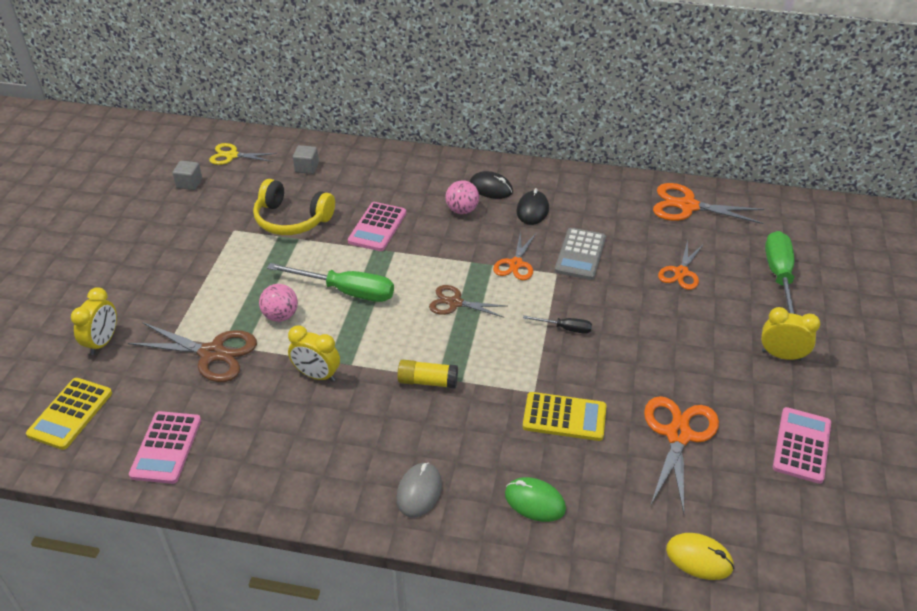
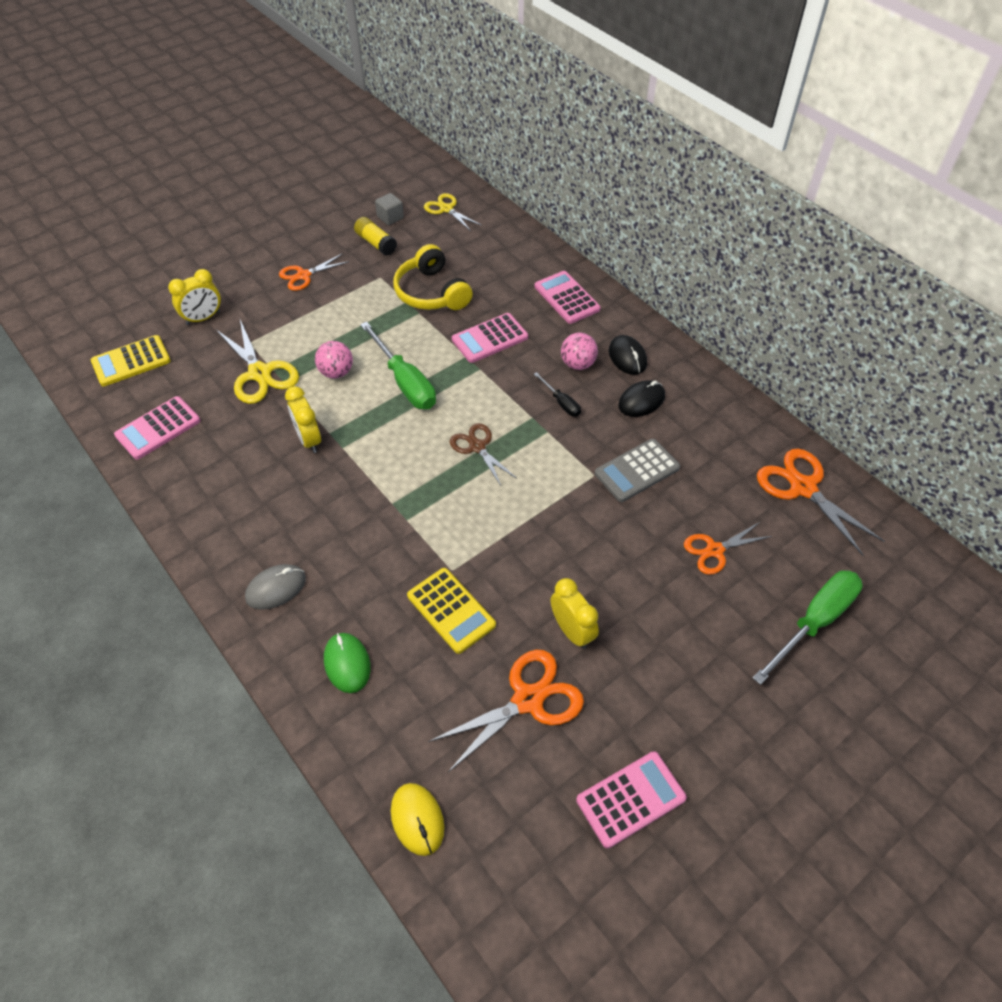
camera: 40 degrees right, 10 degrees up
(212, 353) = (260, 373): brown scissors -> yellow scissors
(307, 168) = (492, 251): grey cube -> none
(402, 171) = (567, 298): none -> pink calculator
(427, 381) = (381, 501): yellow glue stick -> yellow glue stick (376, 243)
(516, 264) = (568, 443): orange scissors -> orange scissors (303, 275)
(565, 328) = (543, 532): black screwdriver -> black screwdriver (561, 403)
(781, 355) = (718, 700): yellow clock -> yellow clock (572, 631)

